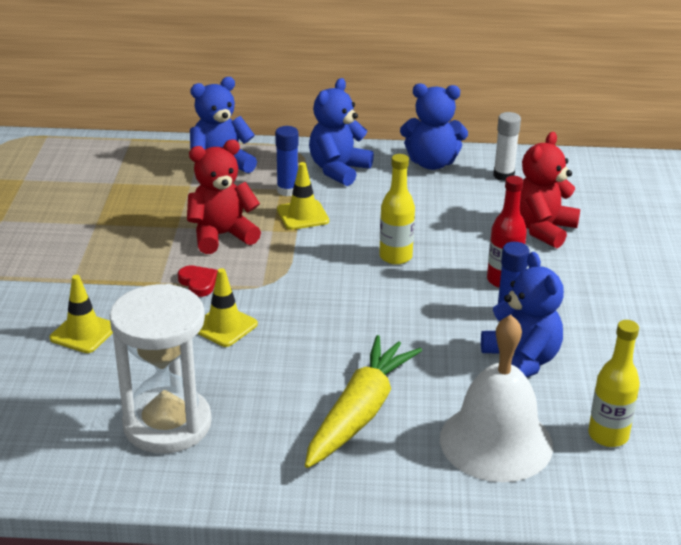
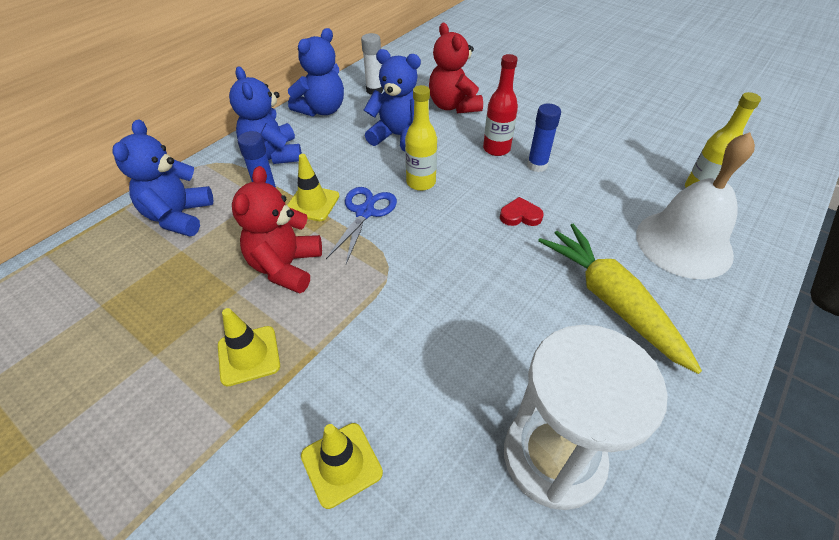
camera: 55 degrees left, 15 degrees up
(198, 283) = (343, 319): red heart -> red heart (520, 215)
(224, 326) = (427, 332): yellow traffic cone -> yellow traffic cone (249, 355)
(322, 244) = (365, 212): none -> blue scissors
(521, 362) = (596, 187): blue teddy bear -> blue teddy bear (398, 136)

